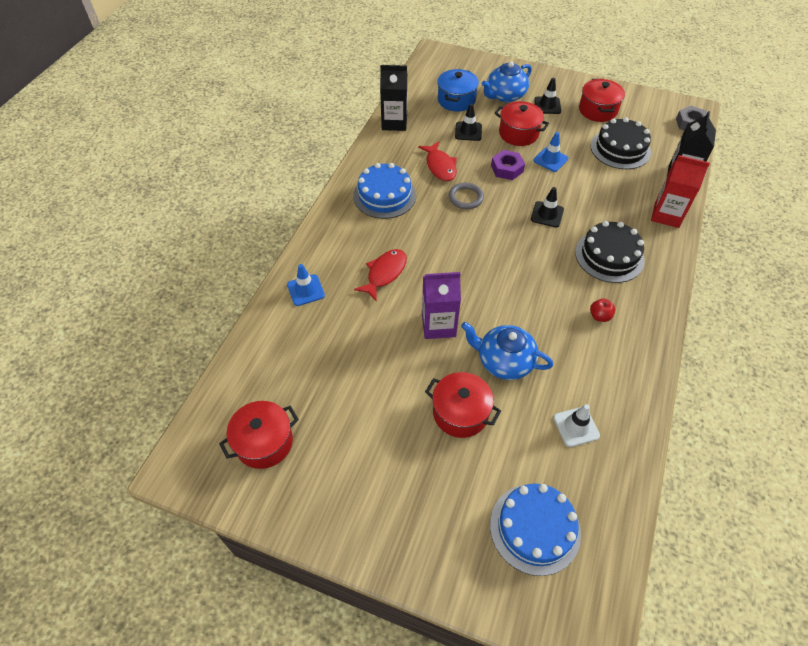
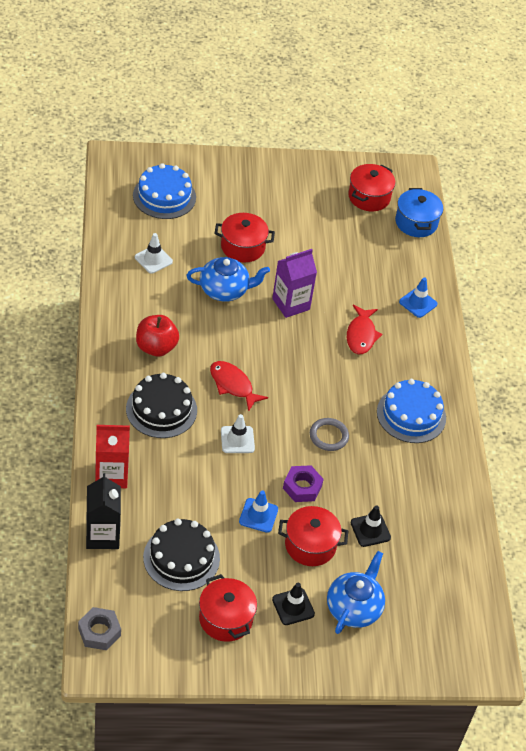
camera: 150 degrees right, 5 degrees down
(394, 122) = (462, 517): black carton -> none
(440, 166) = (375, 469): red fish -> red fish (233, 385)
(456, 100) = (410, 579): blue pot -> blue pot (416, 222)
(547, 214) = (237, 440): black traffic cone -> white traffic cone
(599, 316) = (156, 347): red apple -> red apple, size x1.89

